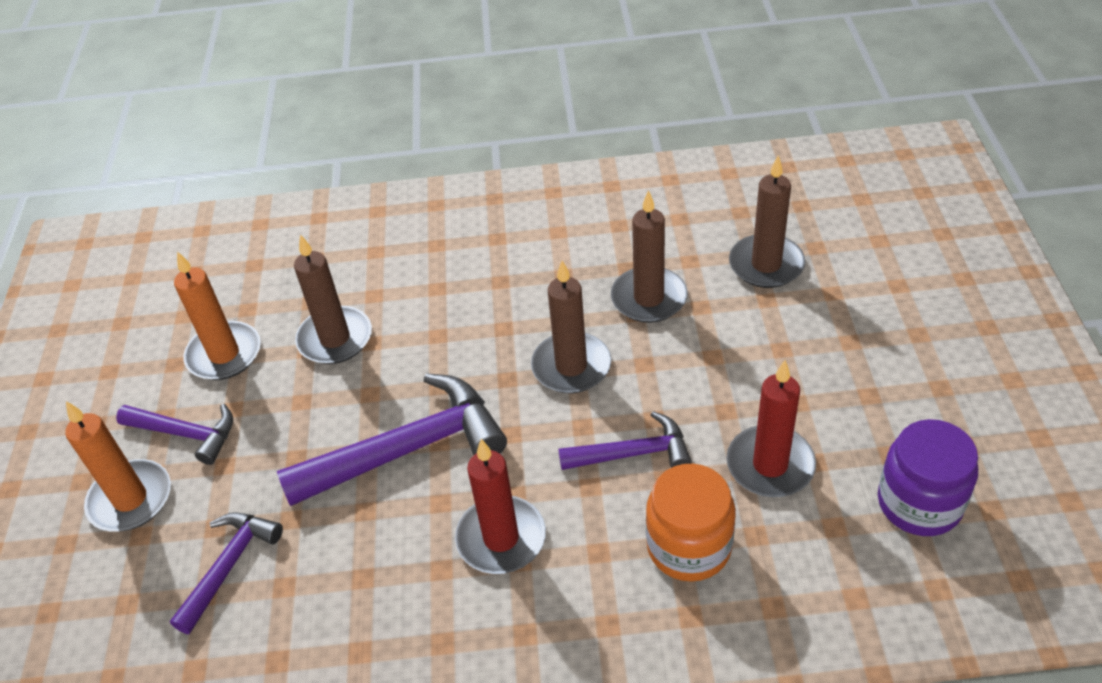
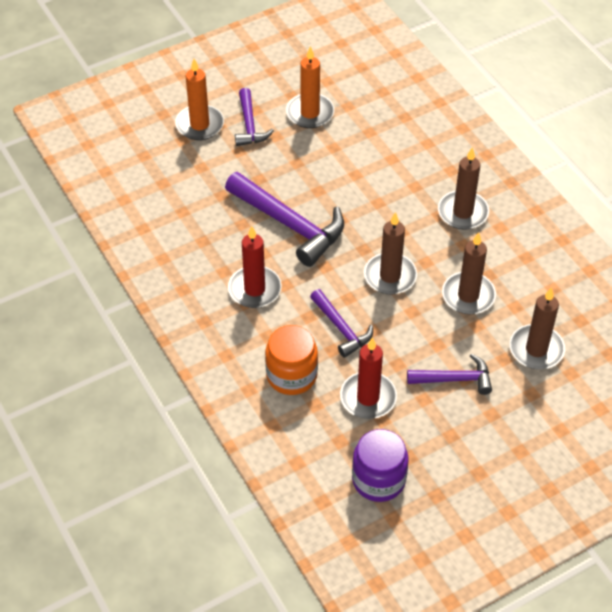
camera: 60 degrees right, 5 degrees up
(229, 565) = (183, 184): purple hammer -> purple hammer (455, 379)
(335, 339) = (348, 156): brown candle -> brown candle (463, 212)

